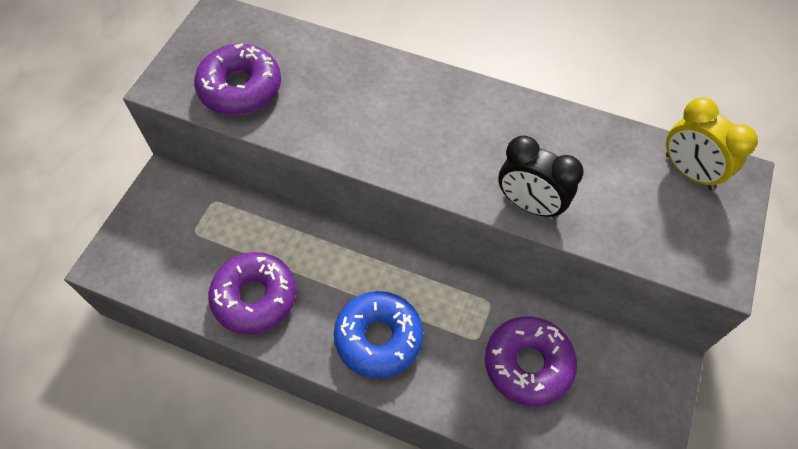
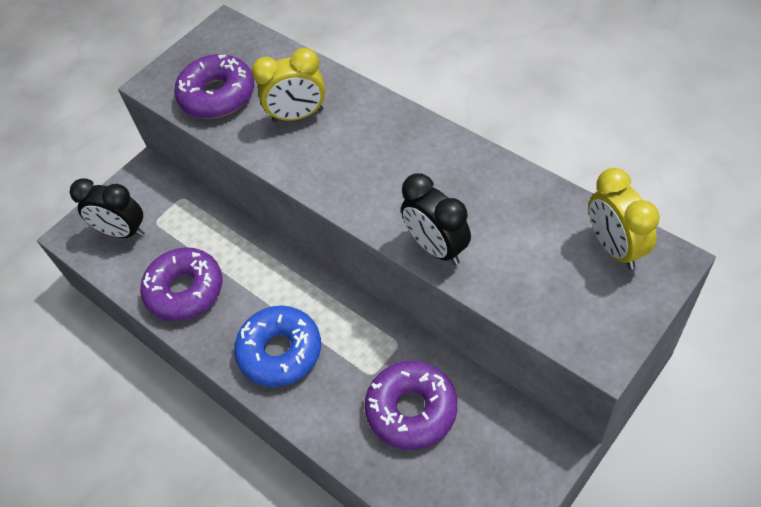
camera: 25 degrees right, 5 degrees down
(162, 250) = (123, 232): none -> black clock
(336, 96) = (298, 115): none -> yellow clock

